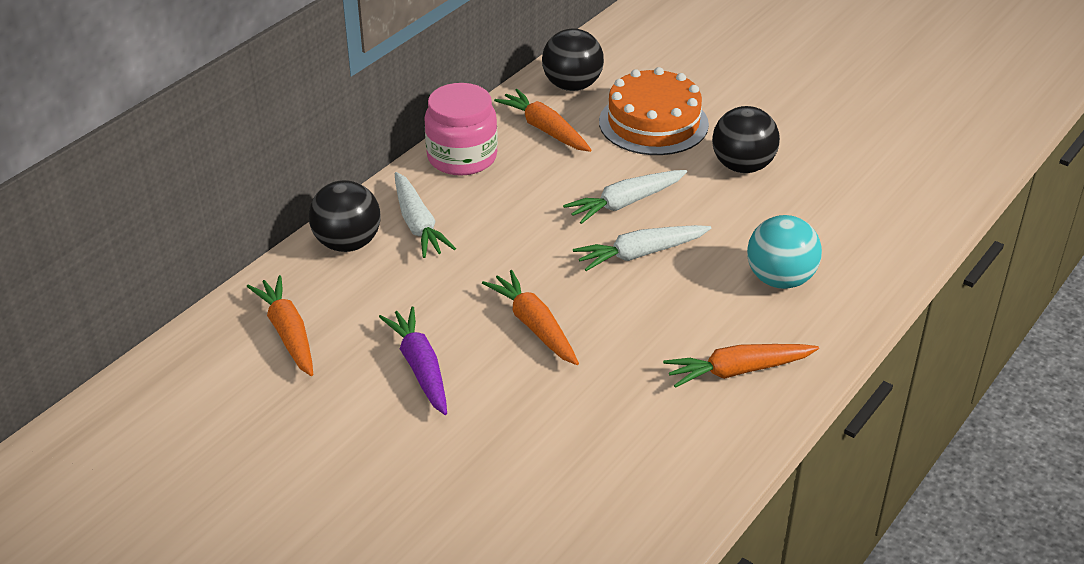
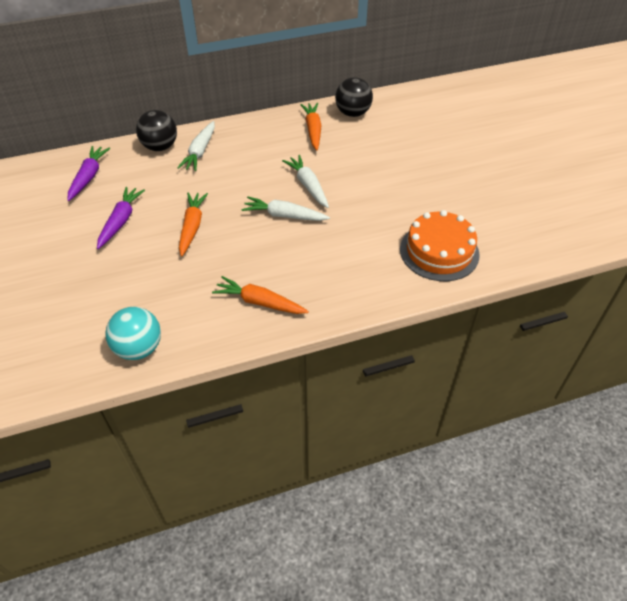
camera: 35 degrees right, 10 degrees up
(288, 333) = (89, 177): orange carrot -> purple carrot
(462, 157) = (258, 127): pink jar -> none
(625, 203) = (308, 186): white carrot -> white carrot turned 60 degrees clockwise
(653, 123) = (372, 150): orange cake -> orange cake (439, 251)
(742, 166) = (392, 194): black ball -> none
(780, 279) = (339, 265): turquoise ball -> turquoise ball (139, 348)

